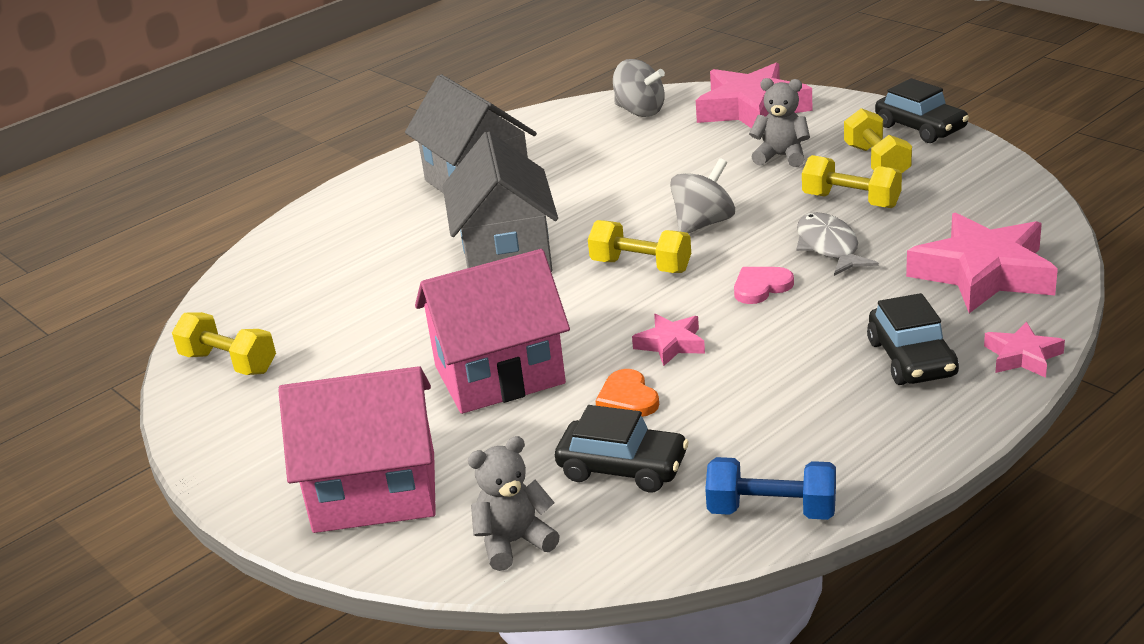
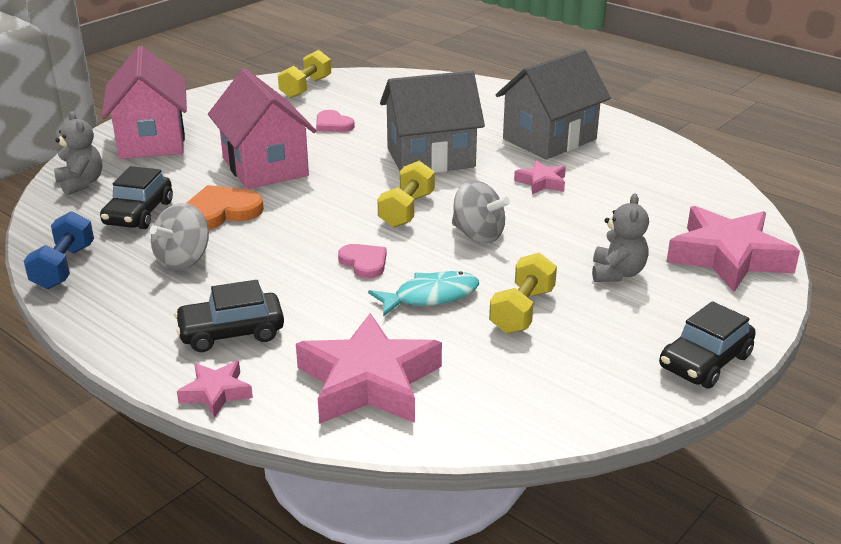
camera: 80 degrees right, 0 degrees up
(377, 330) = (333, 124): none -> pink heart
(628, 398) = (220, 212): orange heart -> orange heart, size x1.58
(640, 111) = (705, 199): grey spinning top -> grey spinning top (183, 260)
(671, 344) = (286, 226): pink star -> pink star (542, 182)
(829, 247) = (431, 296): grey fish -> turquoise fish
(877, 162) = (612, 329): yellow dumbbell -> none

